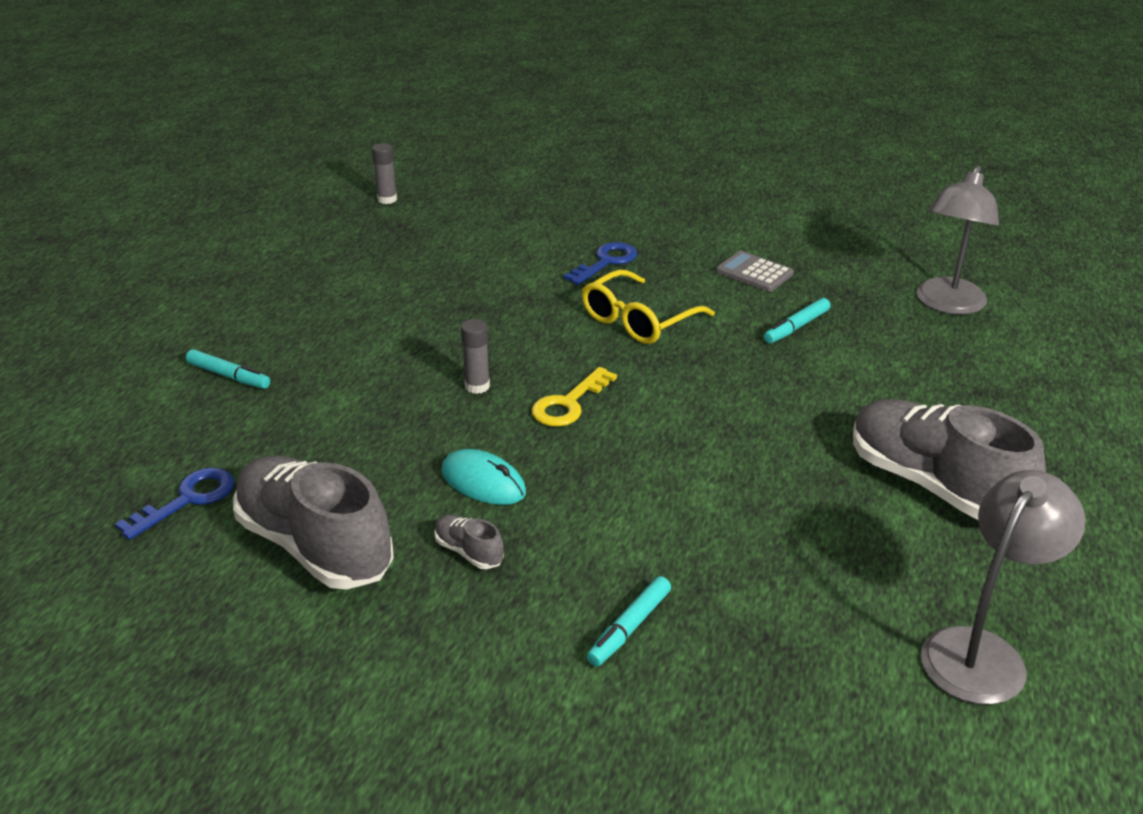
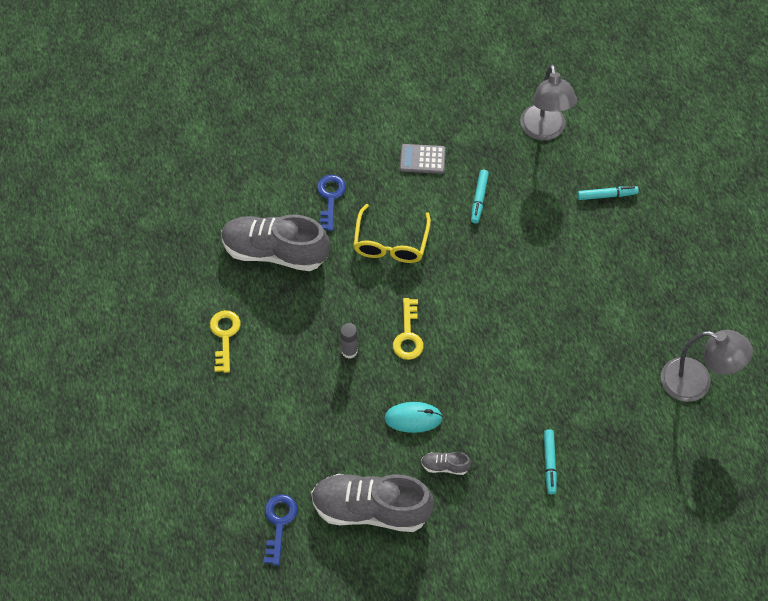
camera: 35 degrees left, 25 degrees up
(229, 376) = (205, 427): turquoise marker -> turquoise marker (607, 195)
(352, 315) = (224, 336): none -> yellow key
(387, 199) = (135, 210): grey glue stick -> none
(933, 485) = (620, 288): grey shoe -> grey shoe (275, 252)
(983, 652) = (696, 383): grey lamp -> grey lamp turned 105 degrees clockwise

